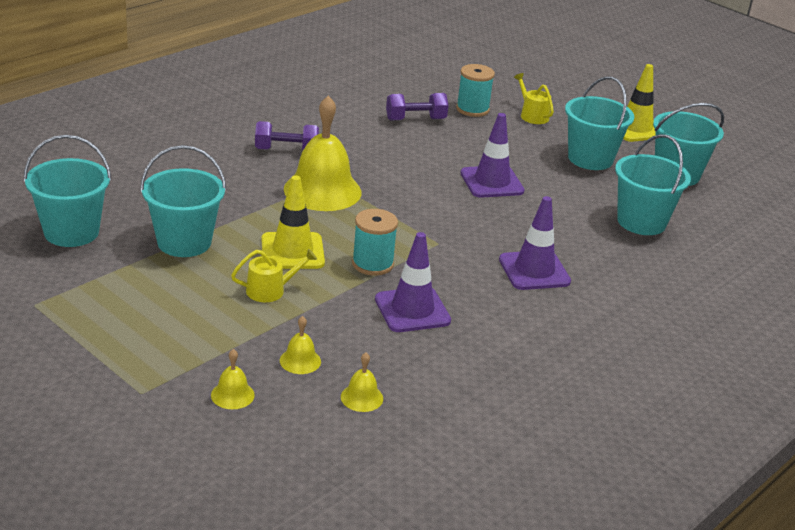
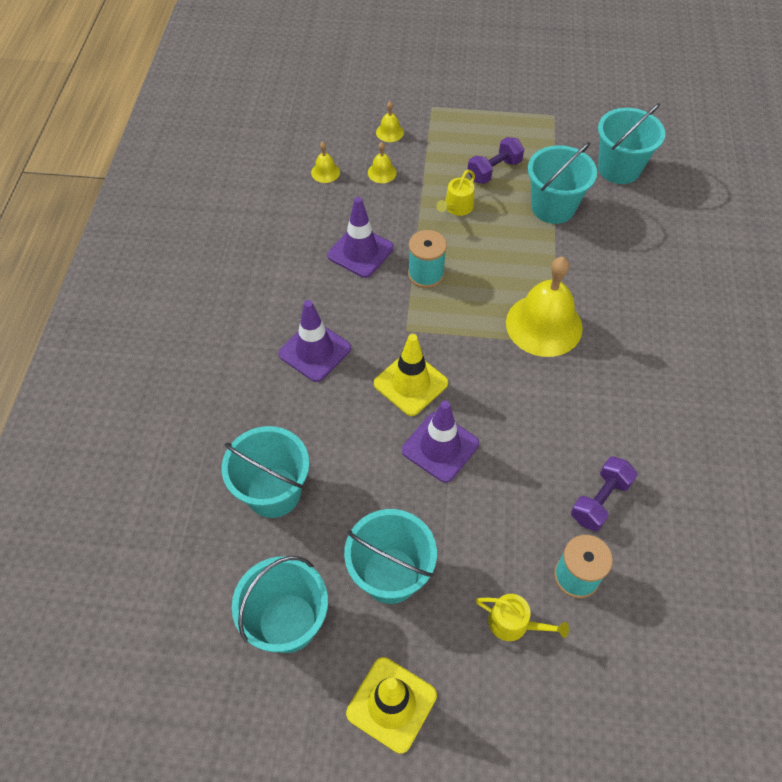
camera: 145 degrees right, 25 degrees up
(286, 151) = (627, 352): purple dumbbell -> purple dumbbell (494, 170)
(292, 251) = (485, 248): yellow traffic cone -> yellow traffic cone (410, 383)

